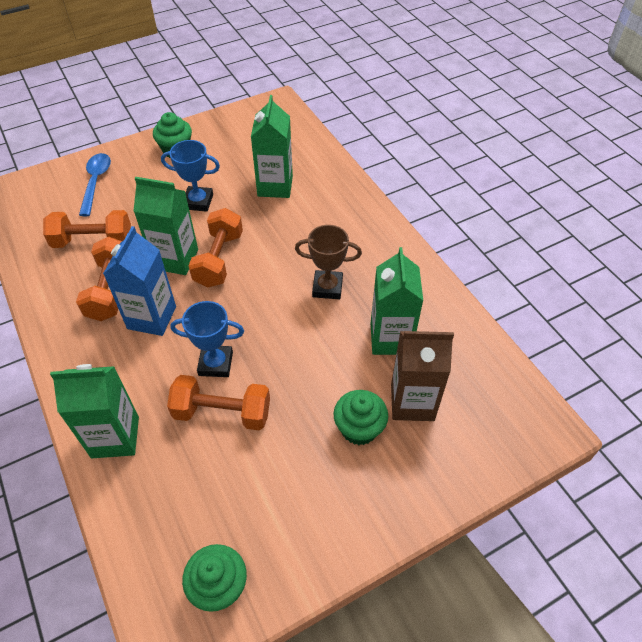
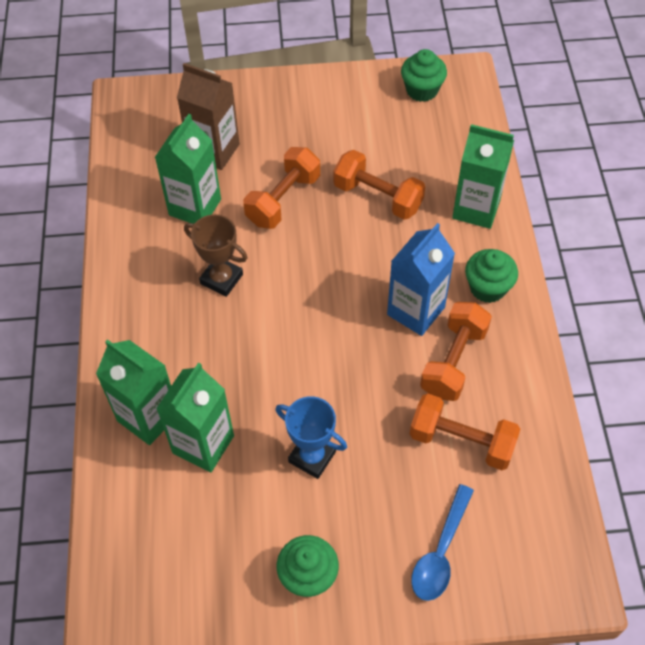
camera: 155 degrees left, 5 degrees up
(175, 259) = (369, 376): green carton -> green carton (148, 417)
(215, 363) = (368, 241): blue trophy -> none
(219, 259) = (320, 357): orange dumbbell -> orange dumbbell (283, 200)
(359, 428) = (270, 147): green cupcake -> green cupcake (487, 288)

